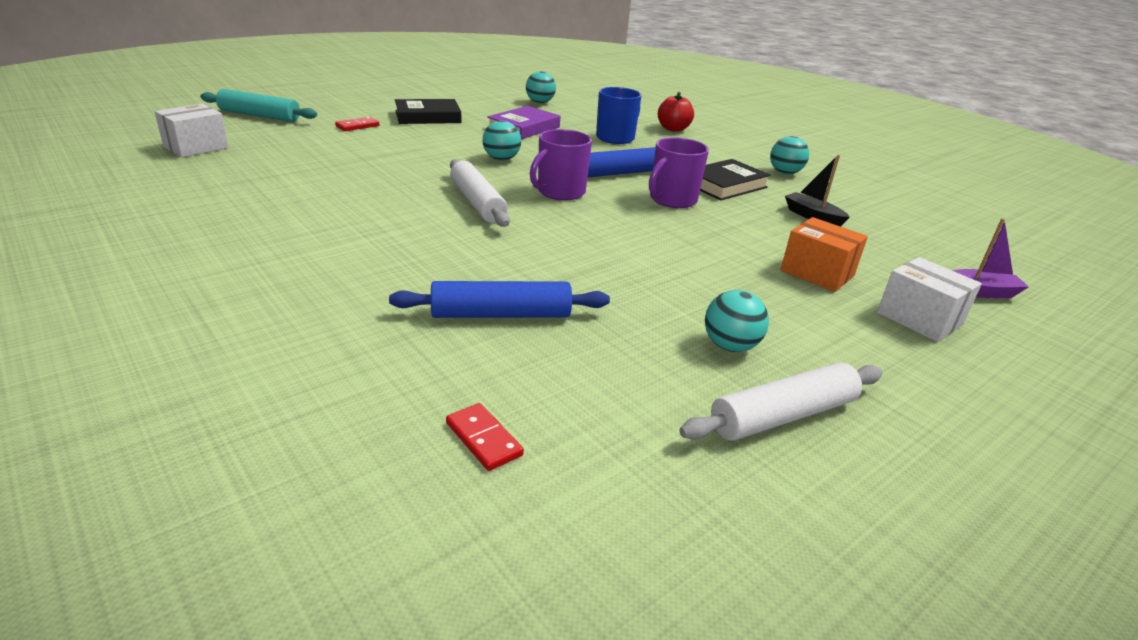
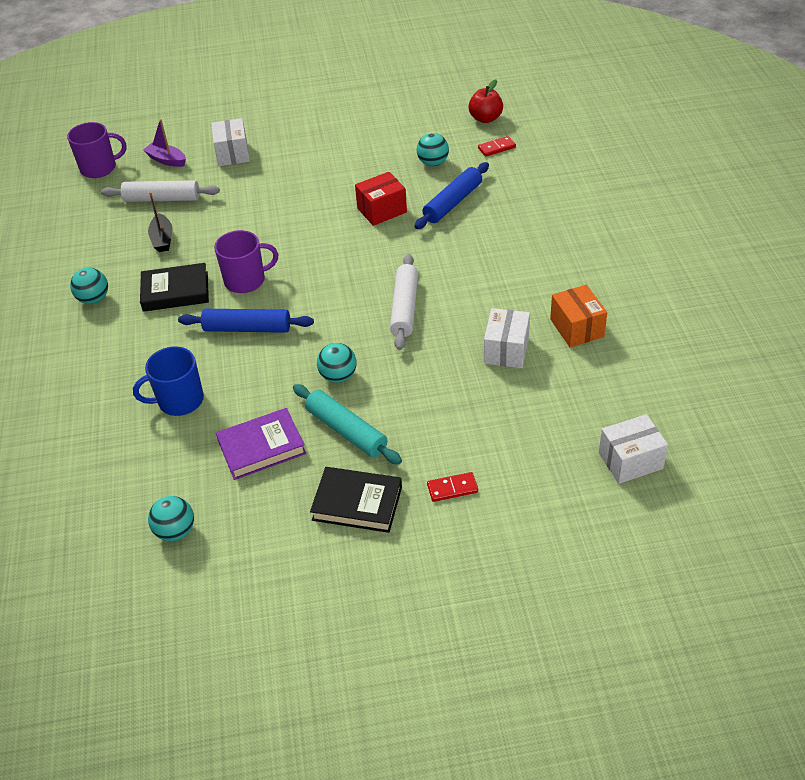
camera: 145 degrees left, 15 degrees up
(259, 116) = (562, 545): turquoise rolling pin -> turquoise rolling pin (346, 431)
(340, 189) = (506, 350): none -> white box
(483, 439) = (496, 148): red domino -> red domino turned 75 degrees clockwise
(501, 314) = (453, 203): blue rolling pin -> blue rolling pin turned 75 degrees counterclockwise
(560, 192) = (328, 309): purple mug -> purple mug (99, 168)
(601, 285) = (382, 210): none -> red box
(673, 129) = (88, 411): red apple -> red apple (485, 118)
(730, 346) = (353, 161): turquoise ball -> turquoise ball (433, 163)
(783, 416) = (368, 130): white rolling pin -> white rolling pin (162, 199)
(817, 273) = (241, 192): orange box -> orange box (576, 328)

